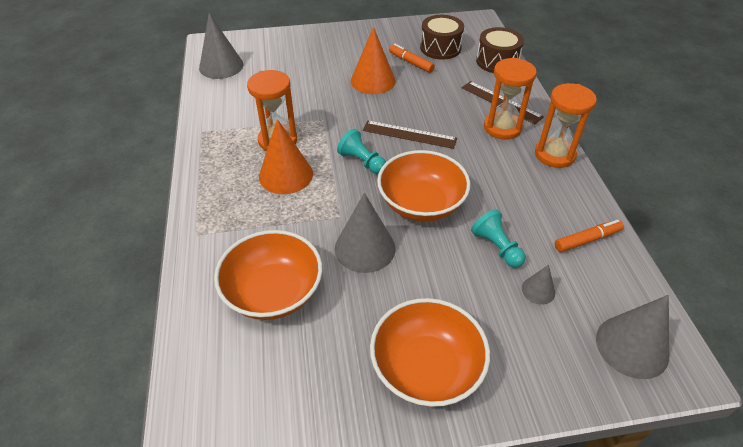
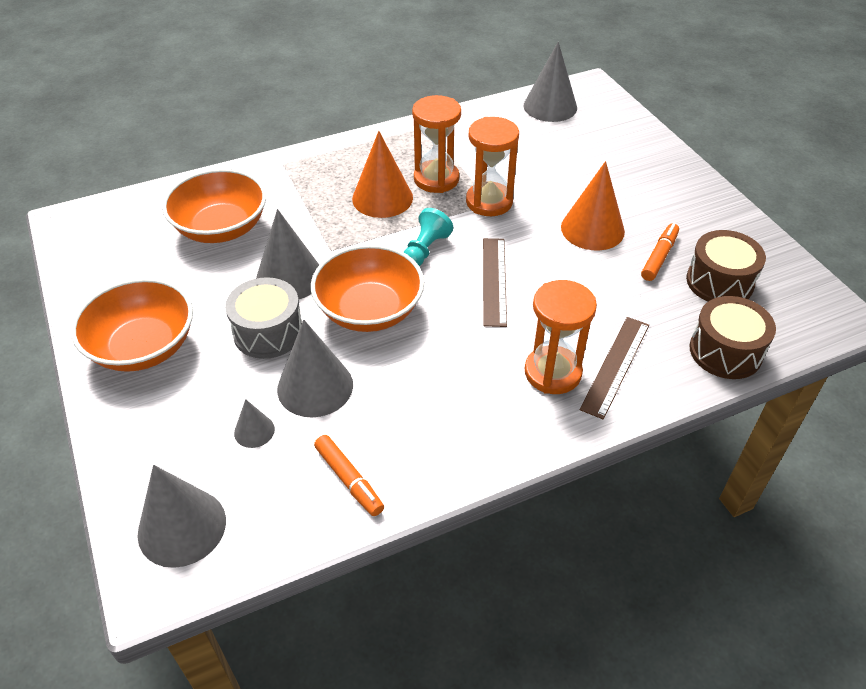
camera: 75 degrees right, 0 degrees up
(429, 270) = (268, 332): none -> grey drum
(496, 247) = (315, 386): turquoise pawn -> grey cone
(554, 155) = (515, 437): orange hourglass -> orange hourglass (489, 202)

